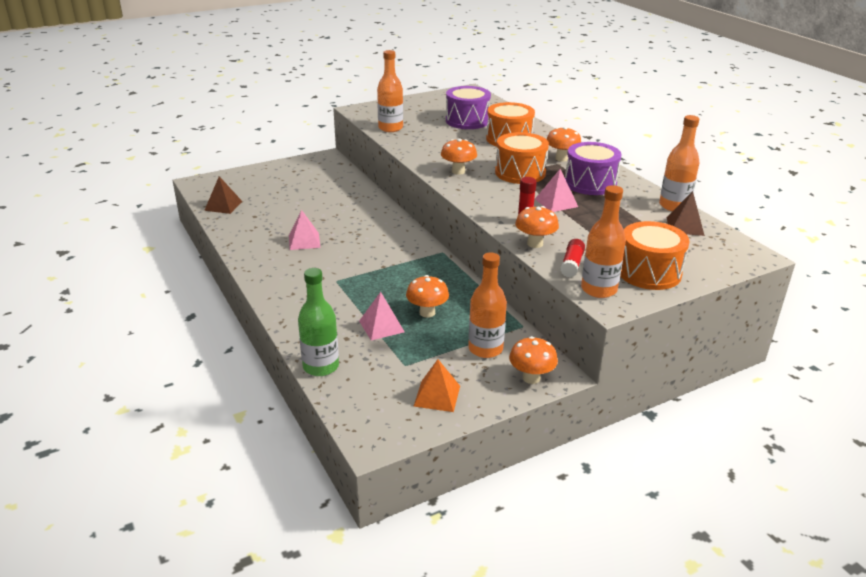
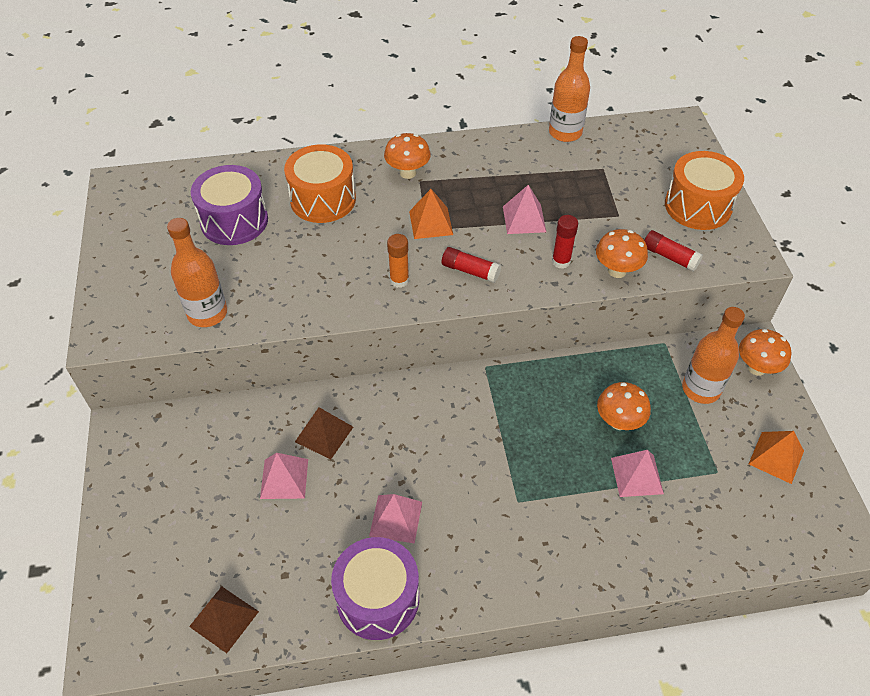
camera: 70 degrees left, 20 degrees up
(316, 203) = (284, 478): none -> pink pyramid
(321, 366) = (707, 559): green bottle -> none
(458, 171) = (399, 280): orange mushroom -> orange glue stick
(486, 191) = (470, 271): none -> red glue stick
(520, 173) = (430, 223): orange drum -> orange pyramid
(590, 183) = (486, 174): purple drum -> purple drum (378, 598)
(598, 289) = (723, 255): orange bottle -> none
(685, 226) = (611, 143): brown pyramid -> brown pyramid (324, 434)

